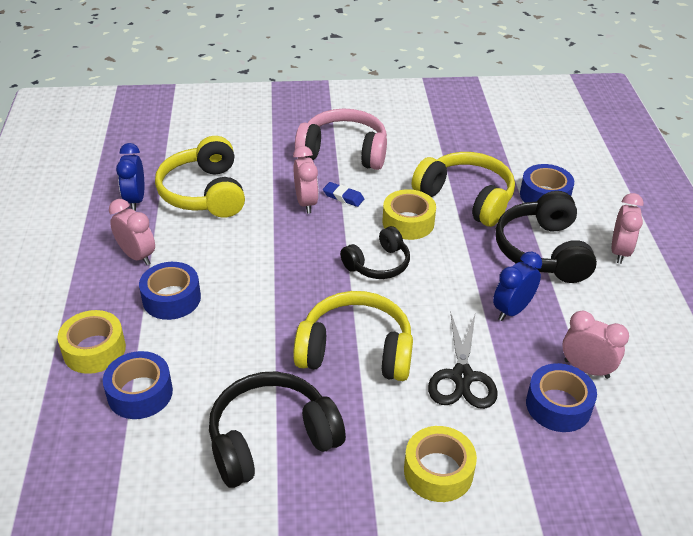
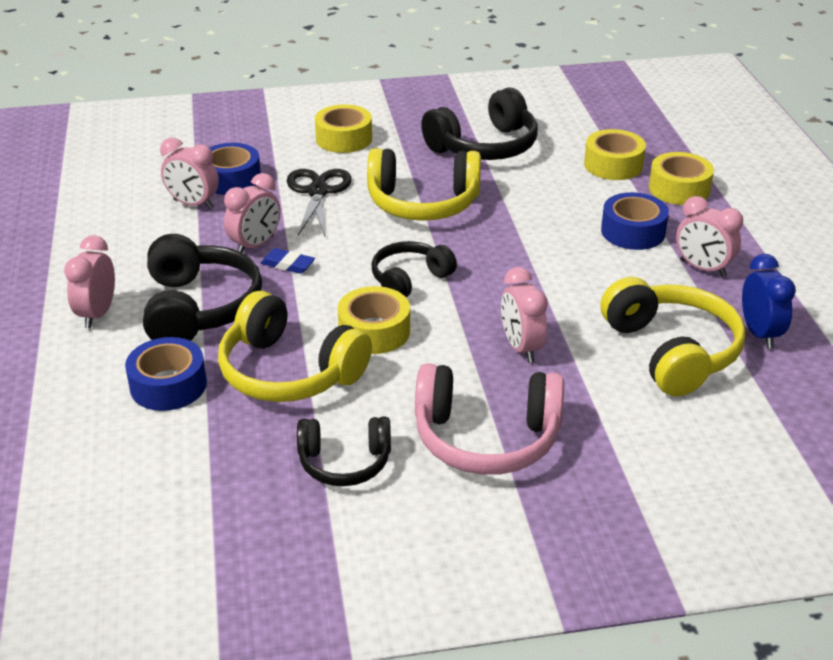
camera: 175 degrees right, 5 degrees down
(140, 393) = (613, 165): blue tape -> yellow tape
(343, 197) = (470, 360): blue eraser -> blue eraser (288, 264)
(427, 146) = (344, 462): none -> black headphones
(512, 310) = (255, 245): blue clock -> pink clock

